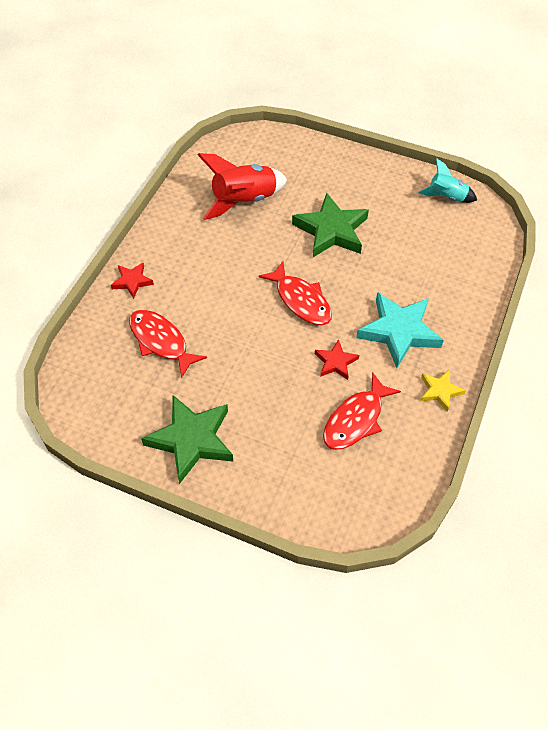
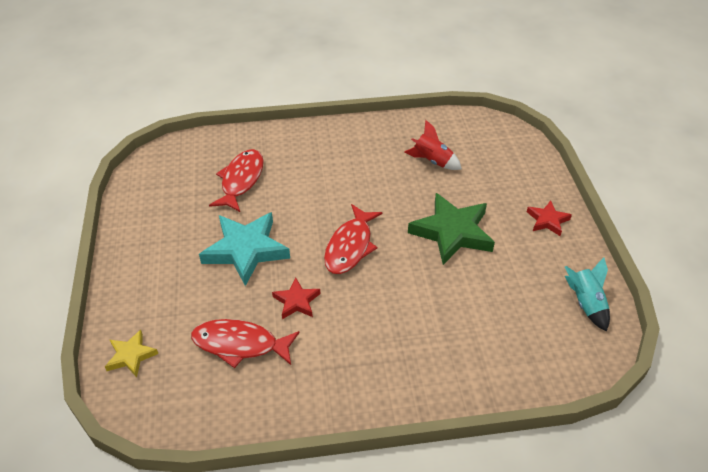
camera: 60 degrees right, 10 degrees down
(132, 281) = (289, 138): red star -> red star (547, 220)
(191, 440) = (154, 241): green star -> none
(244, 201) = (432, 161): red rocket -> red rocket, size x0.59
(399, 332) = (369, 335): turquoise star -> turquoise star (246, 250)
(440, 391) = (317, 401): yellow star -> yellow star (131, 356)

